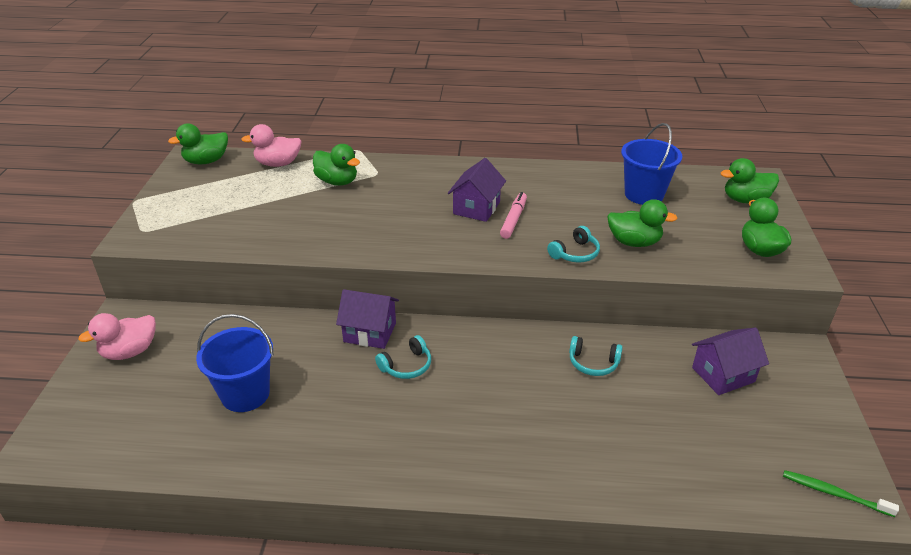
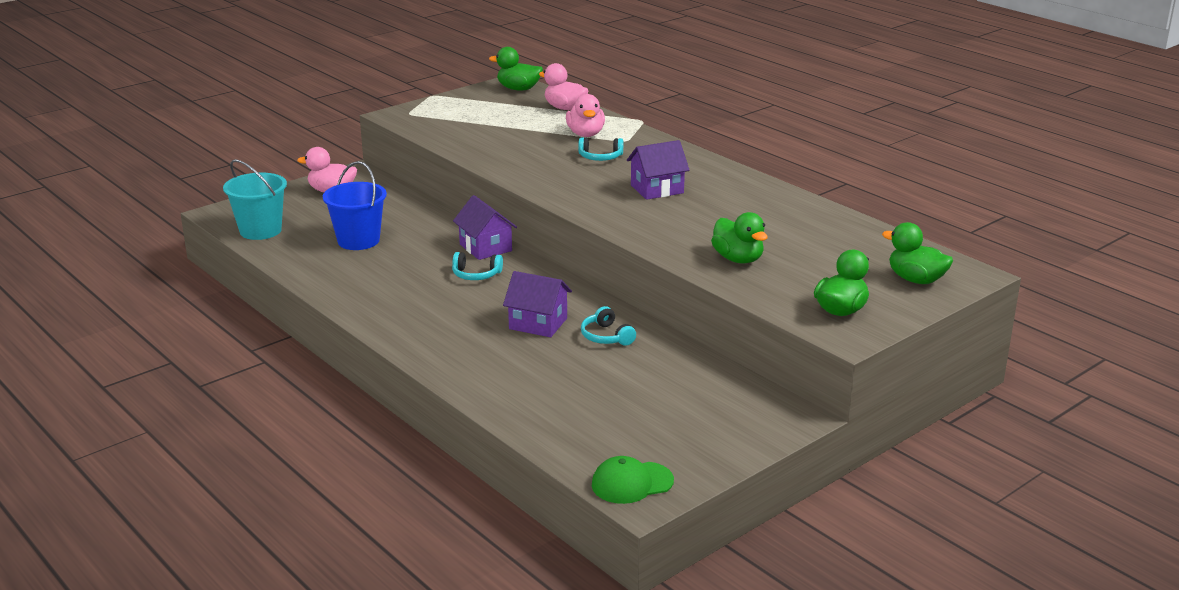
camera: 45 degrees right, 10 degrees down
(120, 445) = (260, 230): none -> turquoise bucket
(337, 182) = (585, 134): green duck -> pink duck
(513, 219) = (670, 207): pink marker -> none
(575, 253) = (673, 244): turquoise headphones -> turquoise headphones (600, 157)
(644, 194) = (823, 238): blue bucket -> none
(723, 374) = (693, 392): purple house -> purple house (538, 323)
(834, 493) = (632, 483): green toothbrush -> green cap

